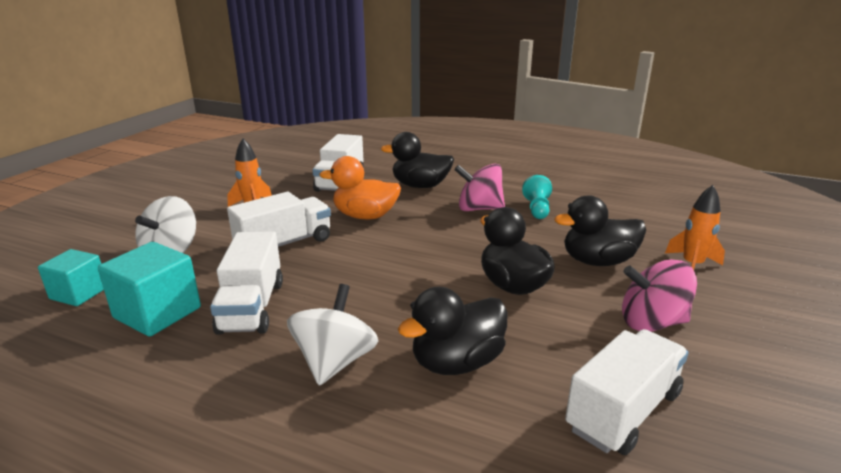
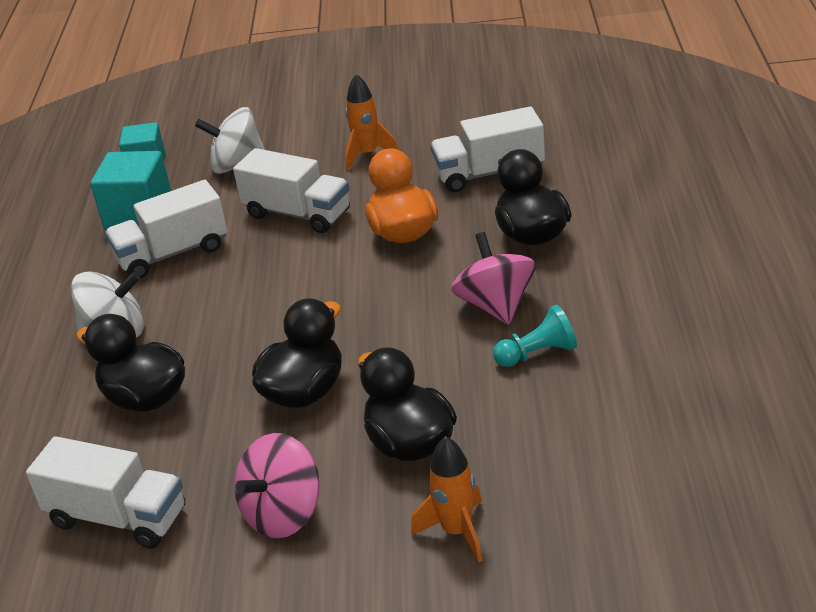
camera: 70 degrees right, 10 degrees up
(651, 322) = (283, 513): pink spinning top -> pink spinning top turned 120 degrees counterclockwise

